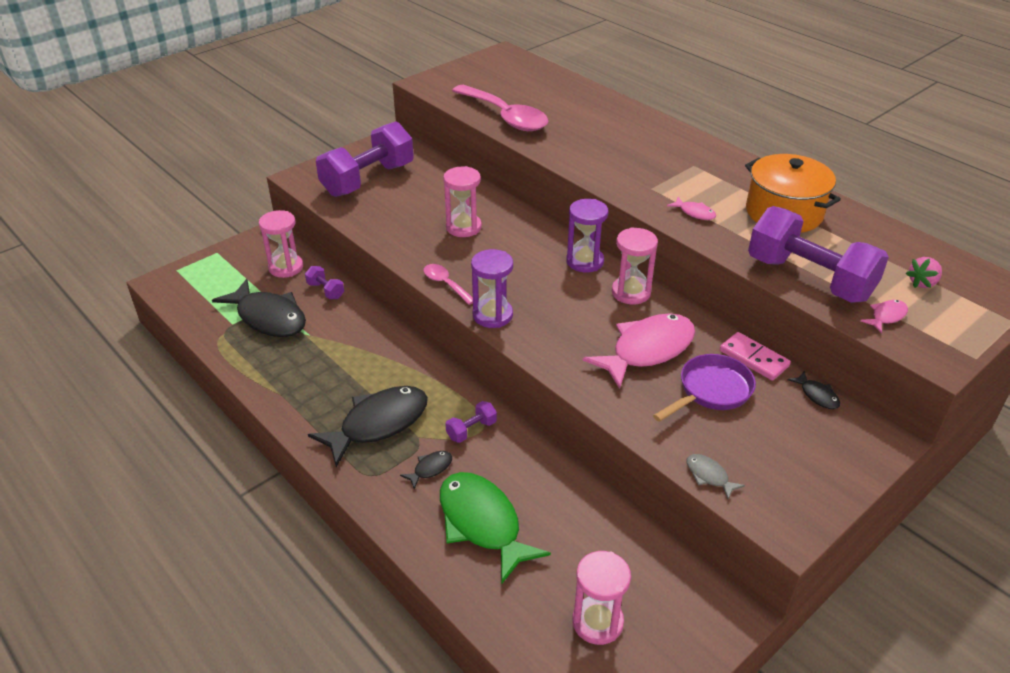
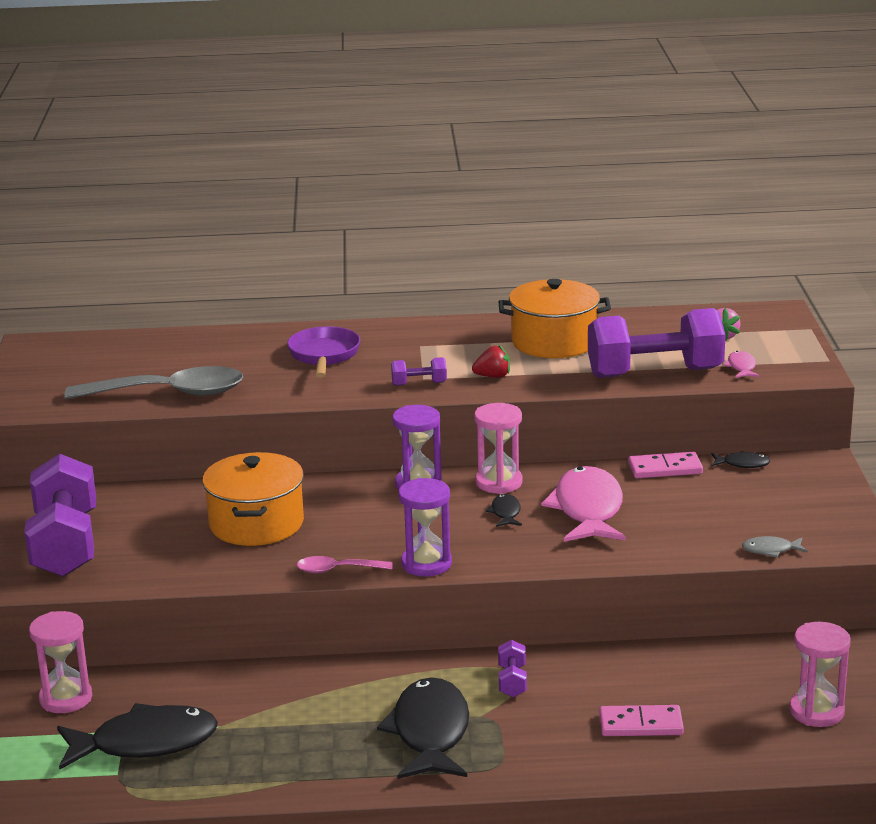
camera: 50 degrees left, 15 degrees down
(325, 291) = (156, 686): purple dumbbell -> purple dumbbell (419, 384)
(430, 469) = (534, 726): black fish -> black fish (505, 513)
(463, 227) = (256, 523): pink hourglass -> orange pot
(482, 523) = (641, 724): green fish -> pink domino
(505, 116) = (168, 393): pink spoon -> grey spoon
(694, 213) = (493, 376): pink fish -> red strawberry
(711, 391) = (677, 505): purple pan -> purple pan (324, 356)

